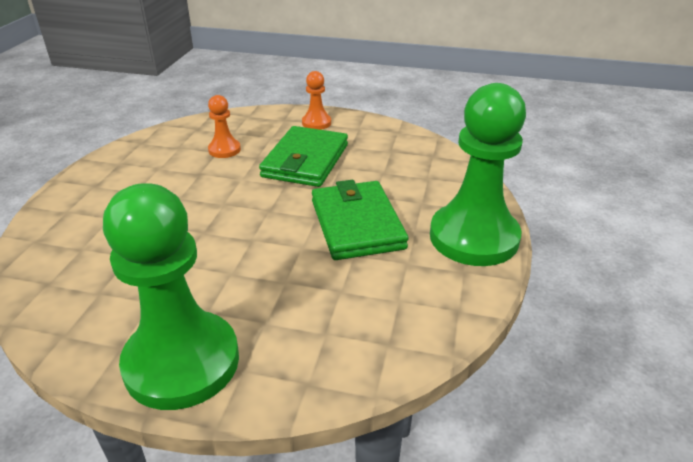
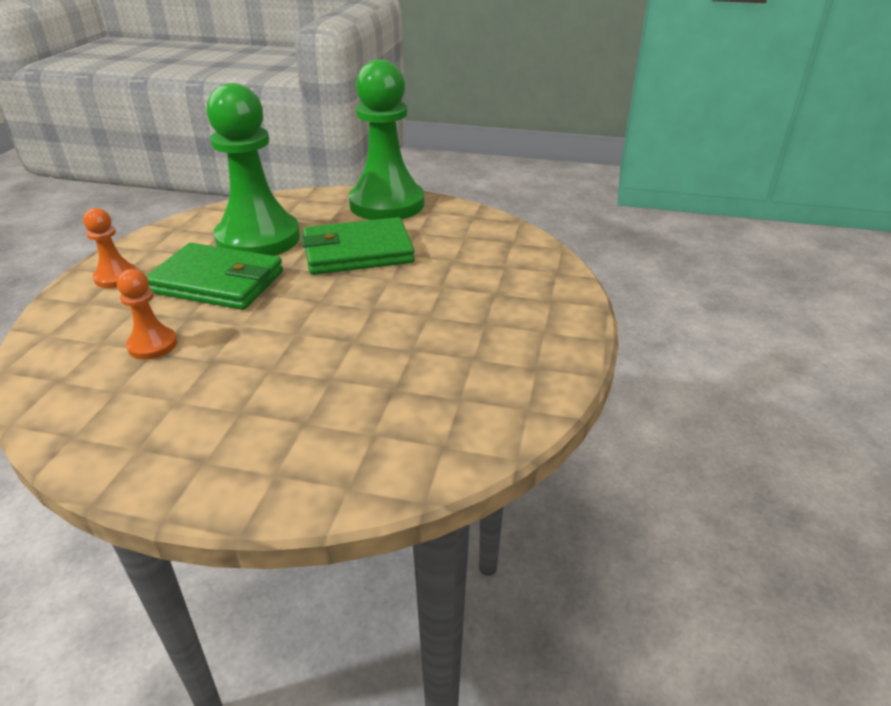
camera: 90 degrees left, 0 degrees up
(182, 362) = (549, 329): green pawn -> green pawn (258, 239)

